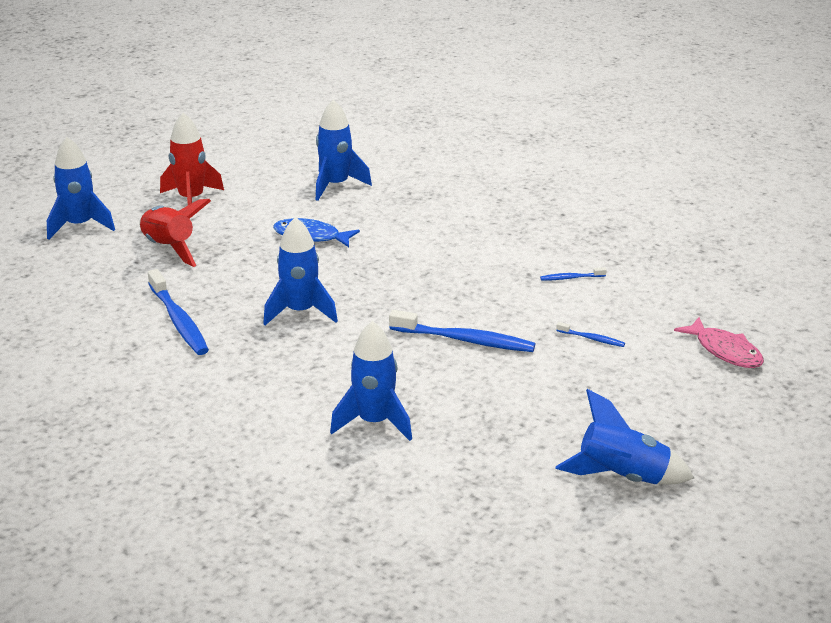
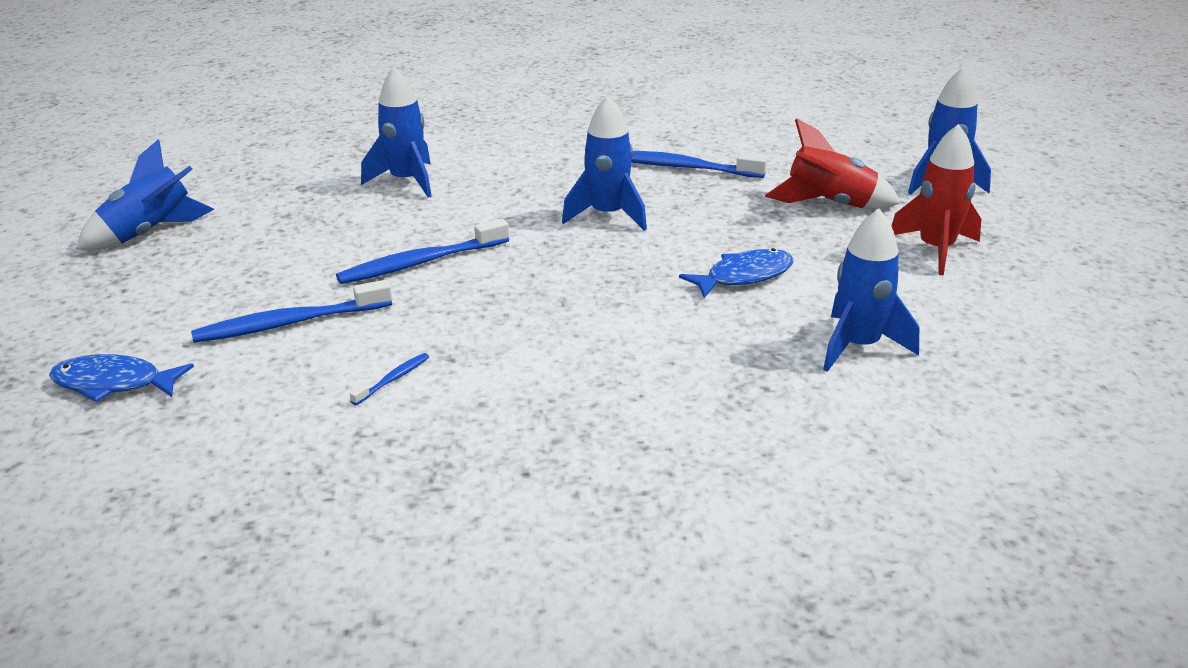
camera: 135 degrees right, 0 degrees up
(592, 339) = (289, 323): blue toothbrush -> blue toothbrush, size x2.10
(725, 351) = (114, 383): pink fish -> blue fish

